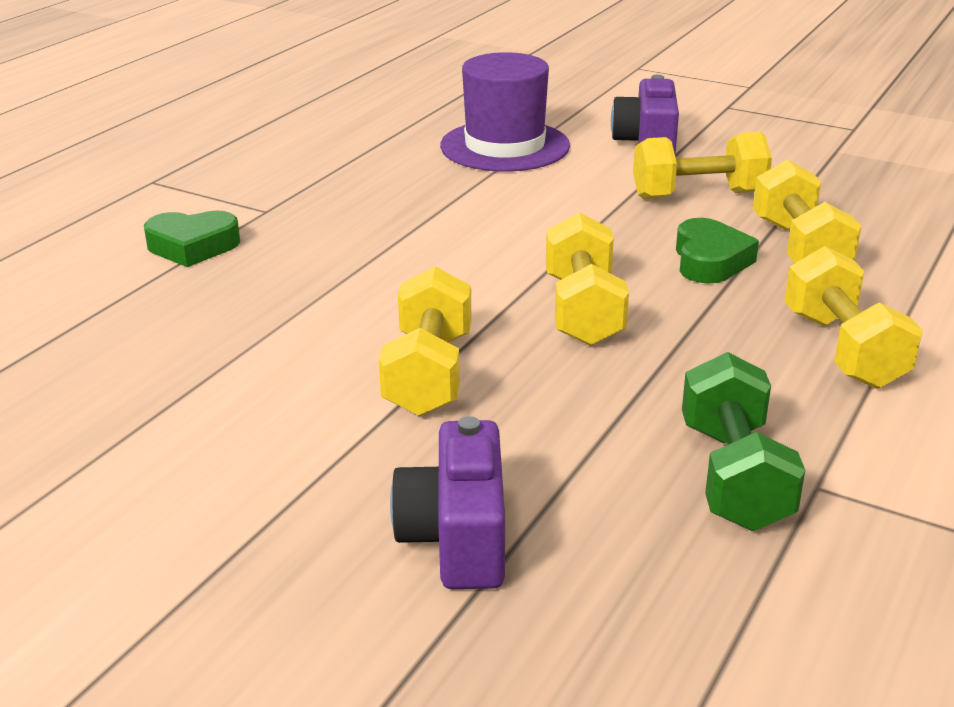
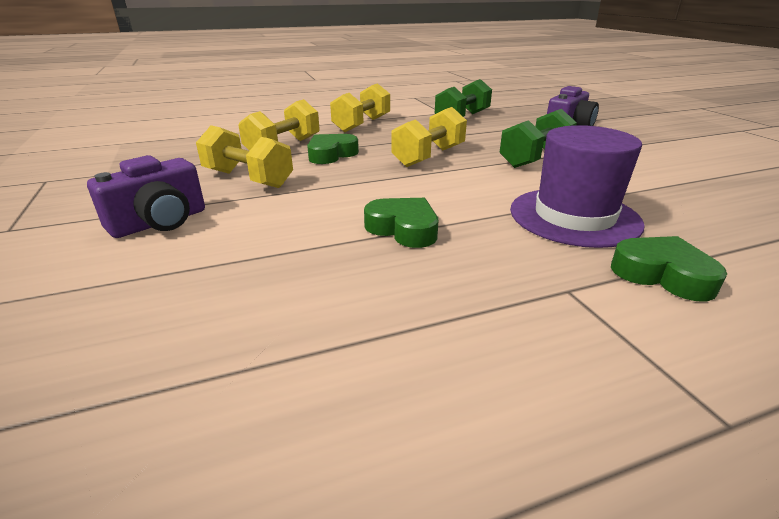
camera: 140 degrees left, 0 degrees up
(429, 374) = (534, 158): yellow dumbbell -> green dumbbell
(448, 207) = (403, 229): none -> green heart
(505, 146) = (248, 270): purple hat -> purple hat (574, 216)

